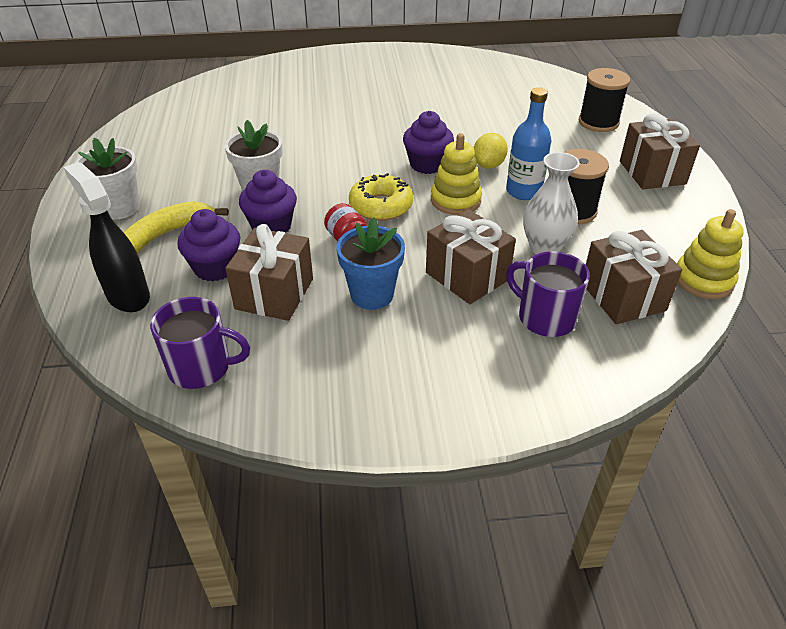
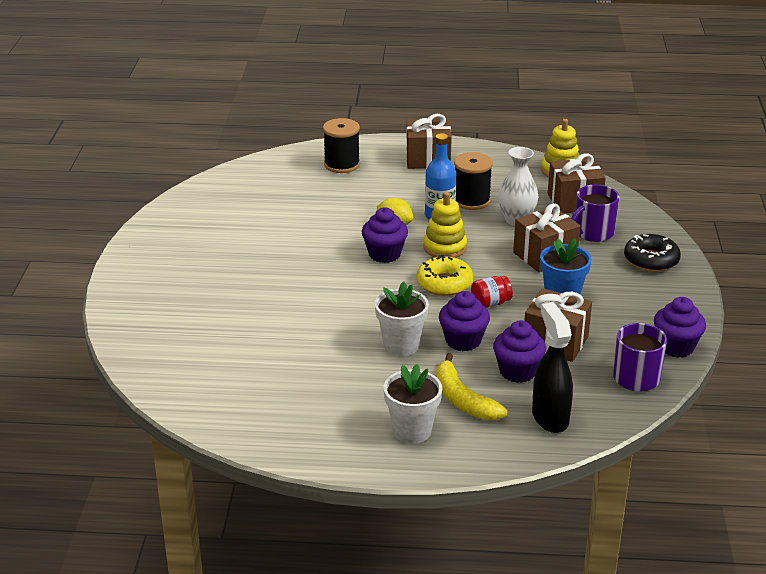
camera: 80 degrees left, 10 degrees down
(128, 296) = (550, 417): black spray bottle -> black spray bottle turned 105 degrees clockwise
(272, 408) = (676, 347): none -> purple cupcake
(495, 380) = (651, 260): none -> black donut

